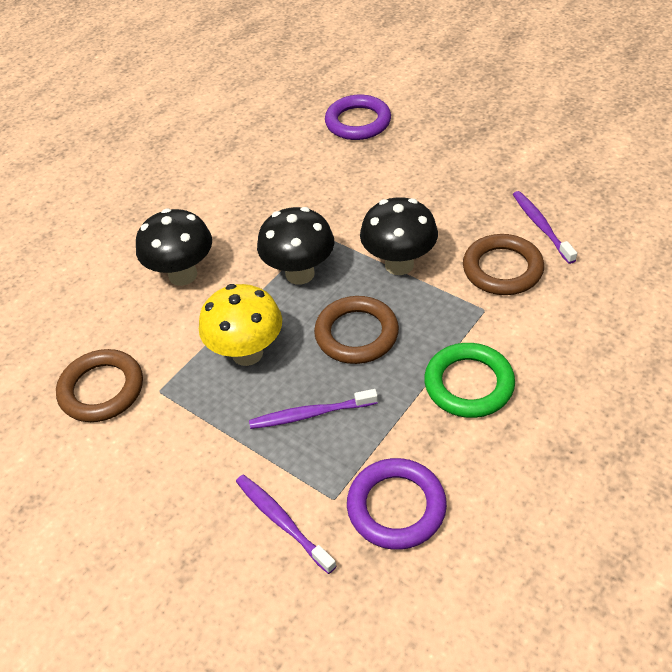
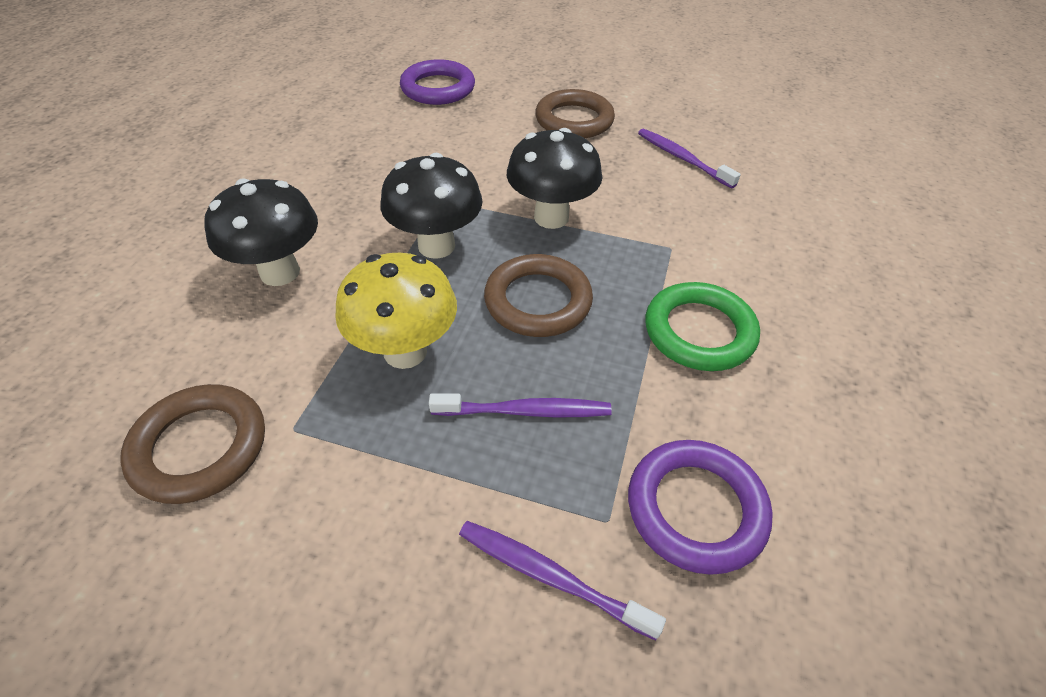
camera: 25 degrees left, 0 degrees up
(311, 414) = (524, 411): purple toothbrush -> purple toothbrush turned 150 degrees counterclockwise
(502, 269) = (666, 204): brown ring -> brown ring (574, 120)

